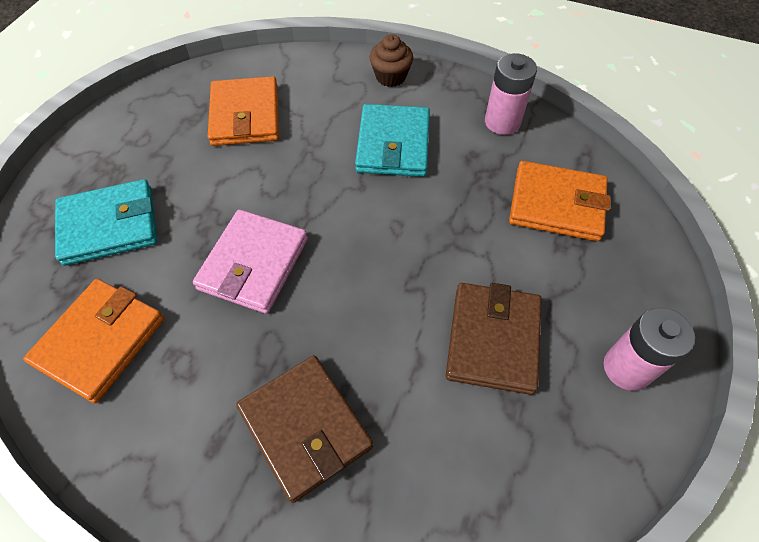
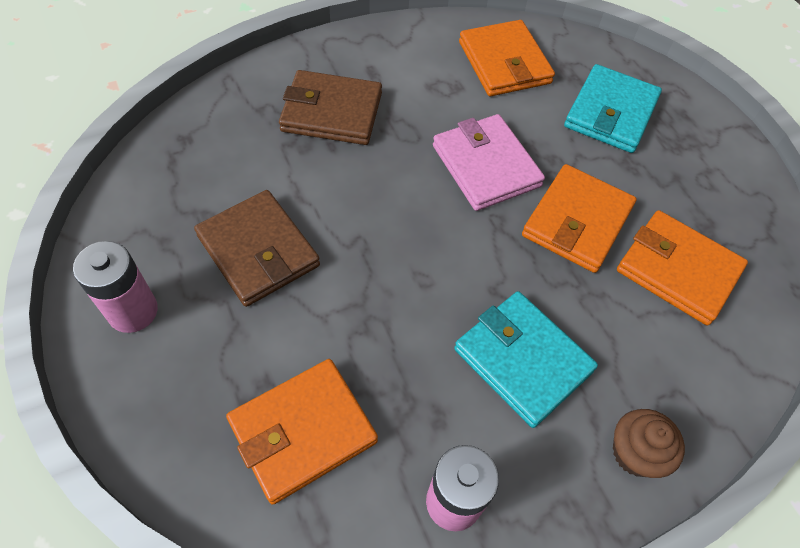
camera: 130 degrees right, 0 degrees up
(255, 180) = (577, 221): none -> orange wallet

